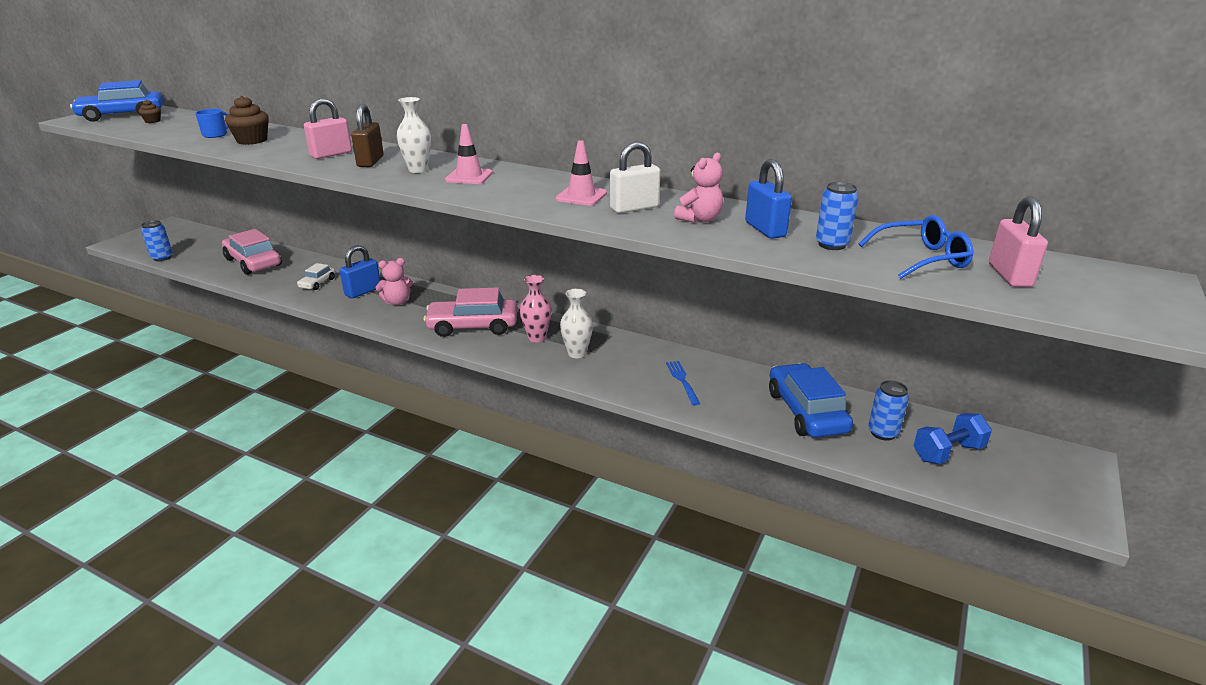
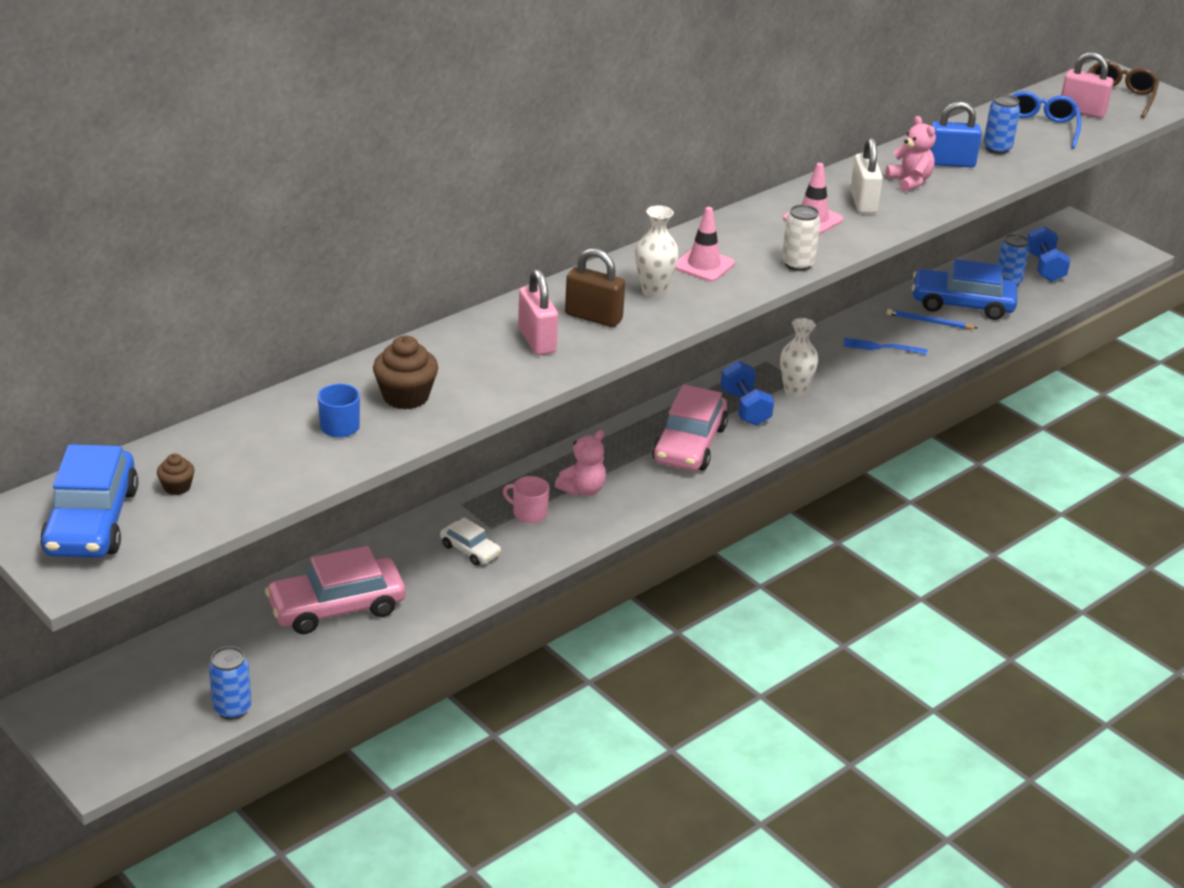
camera: 70 degrees left, 5 degrees up
(363, 291) = (529, 513): blue padlock -> pink mug
(397, 302) = (582, 489): pink teddy bear -> pink teddy bear turned 45 degrees clockwise
(496, 200) = (797, 264): none -> white can
(537, 338) = (745, 408): pink vase -> blue dumbbell
(752, 398) = (929, 322): none -> blue pencil
(1096, 291) = (1117, 97): none -> brown glasses

